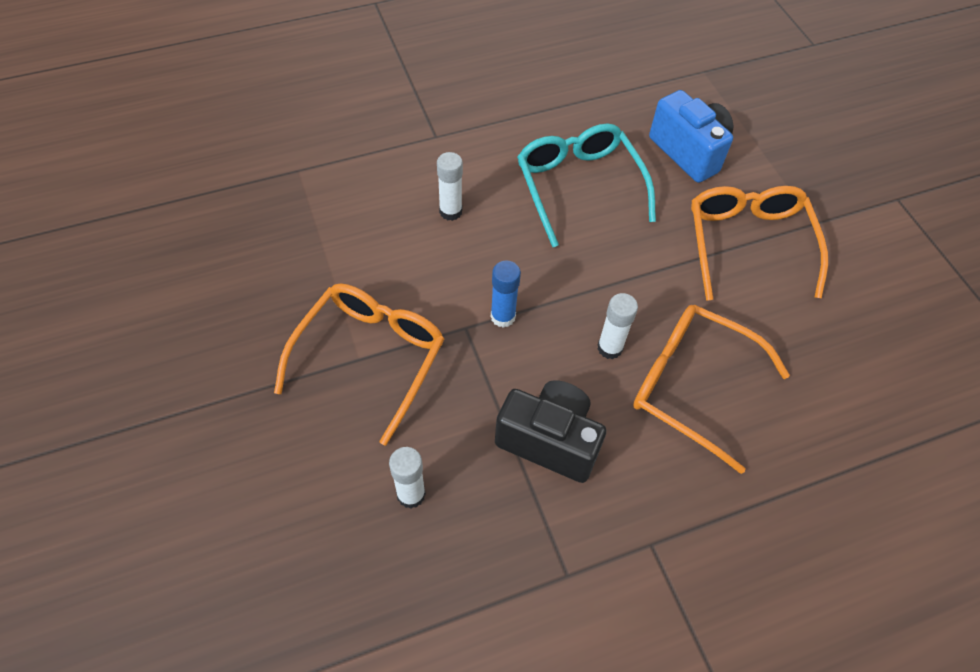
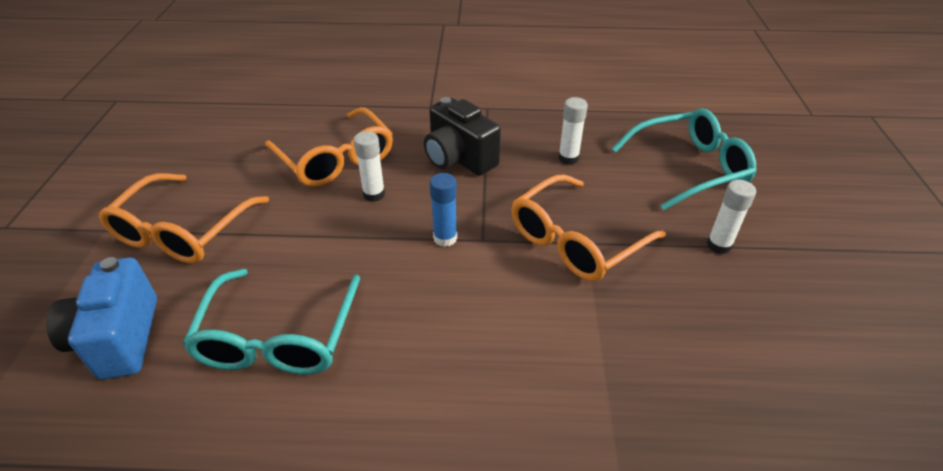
camera: 155 degrees left, 15 degrees down
(242, 536) = (690, 167): none -> turquoise glasses
(450, 211) = (440, 353): white glue stick -> white glue stick (718, 245)

